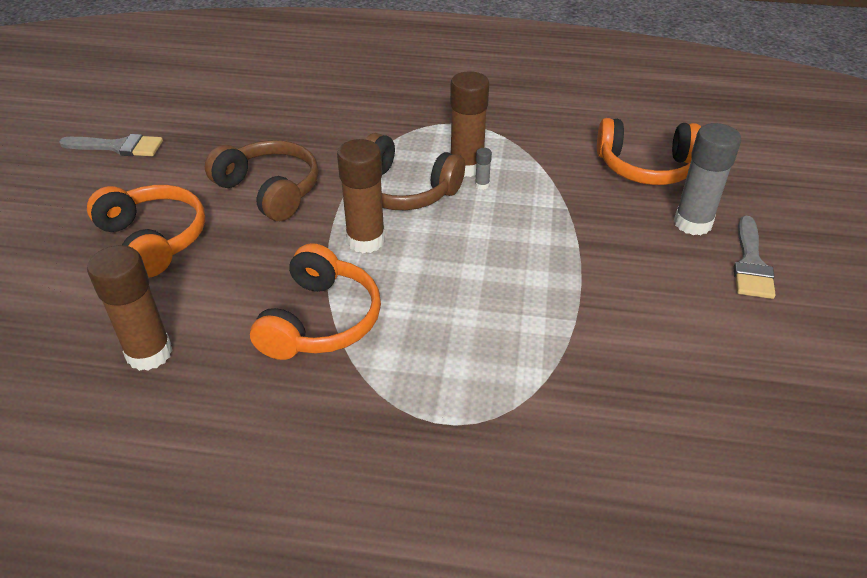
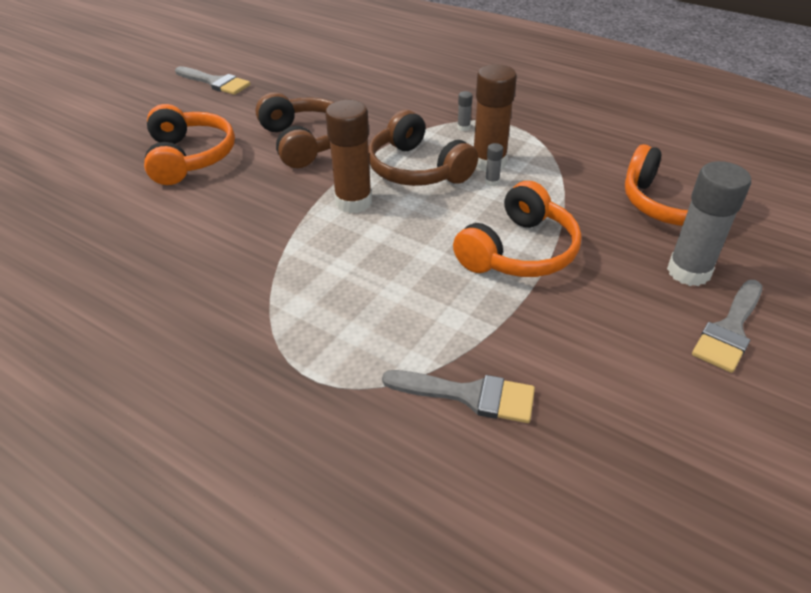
camera: 25 degrees right, 0 degrees up
(149, 353) = (123, 242): brown glue stick -> none
(320, 320) = (268, 257): orange headphones -> orange headphones (519, 251)
(419, 137) = (463, 127): none -> grey glue stick
(593, 388) = (469, 395): none -> grey brush

